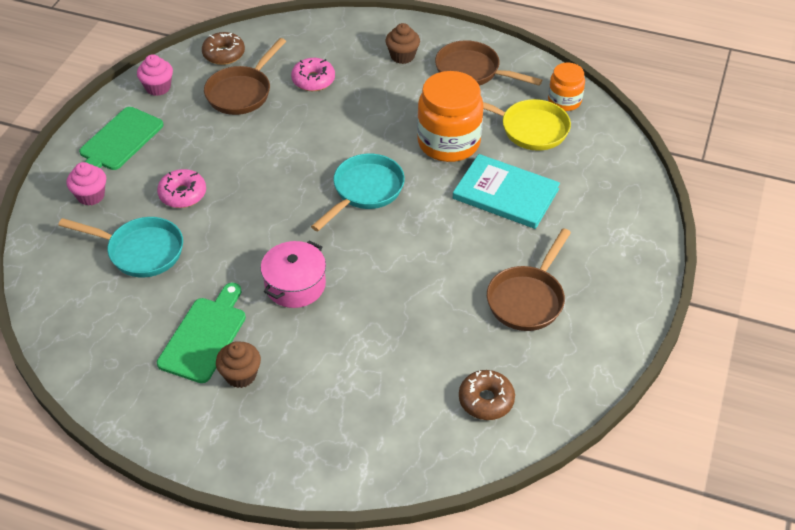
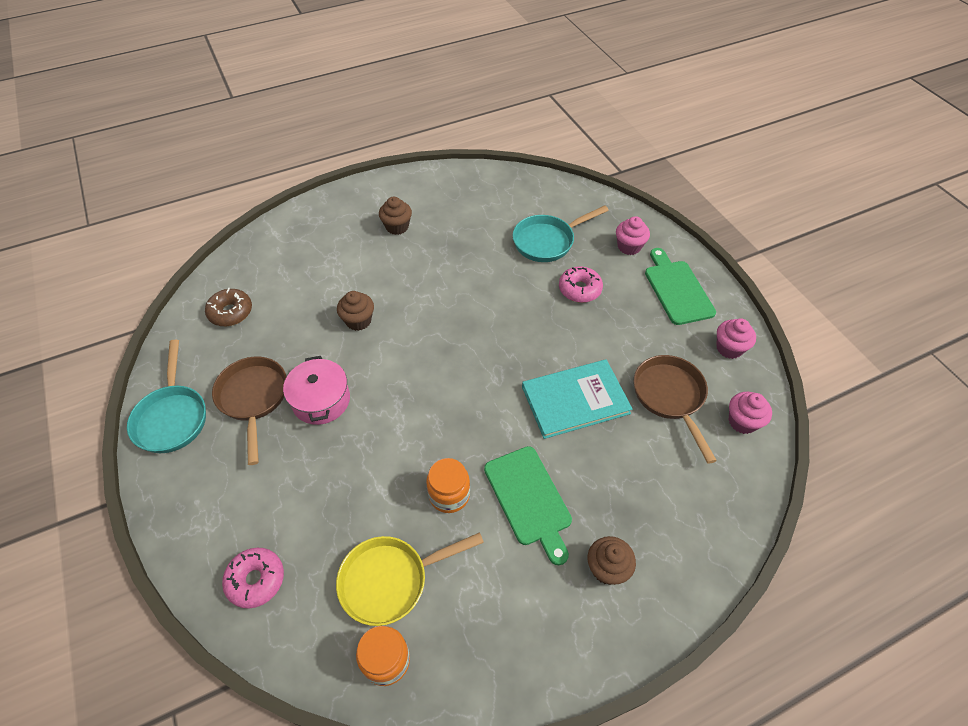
camera: 135 degrees right, 5 degrees up
(204, 336) = (443, 229): green cutting board -> green cutting board (529, 499)
(224, 54) = (742, 421): brown donut -> pink cupcake
(295, 285) = (428, 290): pink pot -> pink pot (321, 400)
(313, 80) = (639, 460): pink donut -> pink donut (256, 580)
(365, 191) = (464, 390): turquoise pan -> turquoise pan (172, 417)
(382, 302) = (358, 321): none -> brown cupcake
(448, 142) = (449, 494): orange jar -> orange jar, size x0.56
(472, 71) = (520, 613): brown pan -> none
(505, 194) = (348, 480): turquoise book -> turquoise book (575, 400)

